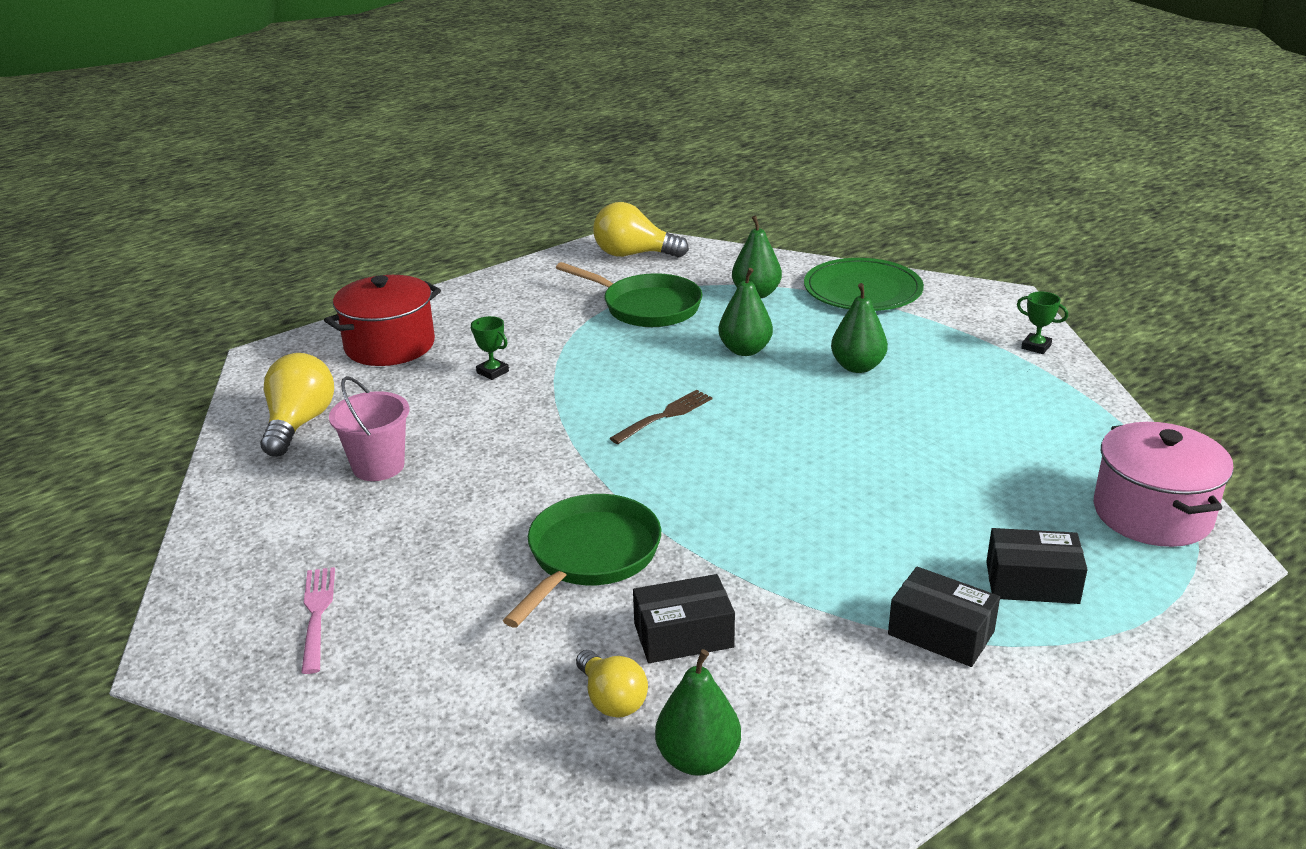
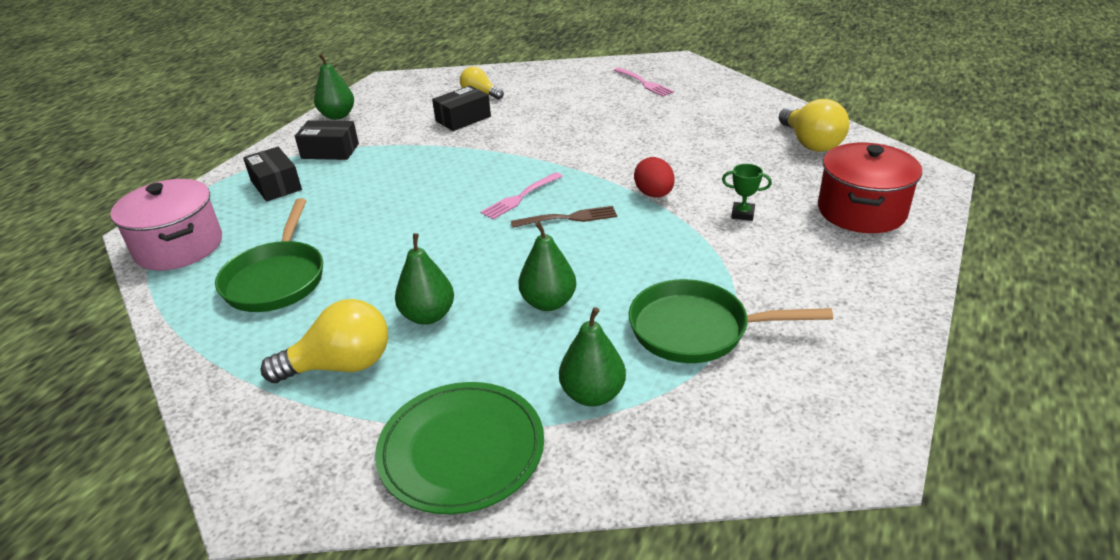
camera: 155 degrees right, 5 degrees up
(378, 466) = (717, 137): pink bucket -> none
(548, 416) = (654, 194): none -> red egg
(590, 556) = (538, 133): green pan -> green pan (276, 279)
(633, 254) = (813, 423): yellow light bulb -> yellow light bulb (341, 366)
(664, 416) = (567, 218): brown fork -> brown fork turned 120 degrees counterclockwise
(695, 457) = (521, 197): none -> pink fork
(698, 759) = (431, 90): green pear -> green pear (338, 116)
(1032, 582) = (276, 185): black box -> black box turned 75 degrees clockwise
(1036, 347) = (232, 407): green trophy -> none

